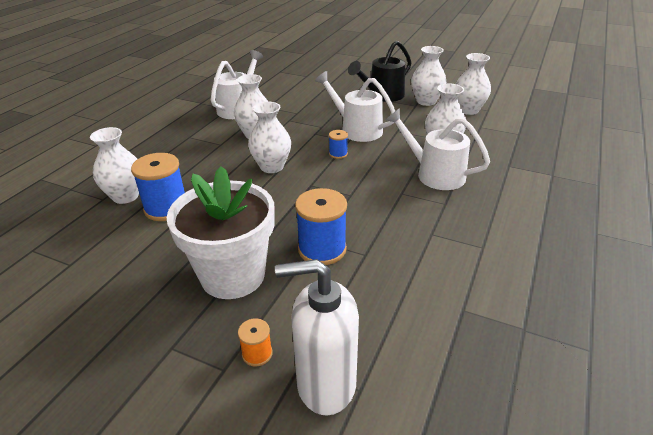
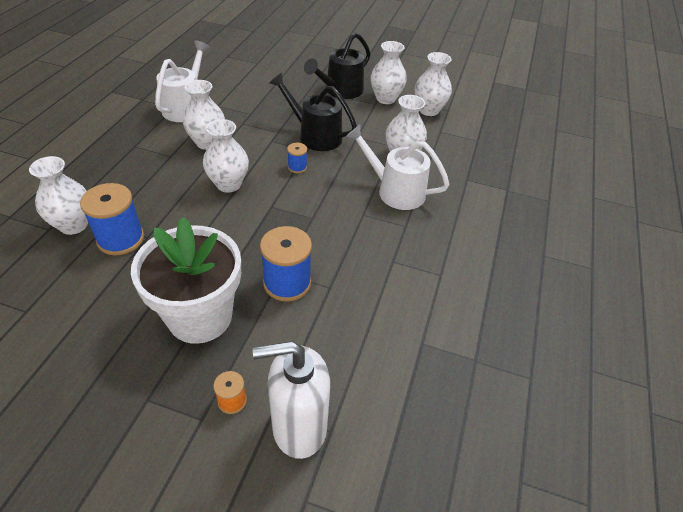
camera: 10 degrees left, 10 degrees up
(356, 129) = (315, 135): white watering can -> black watering can

